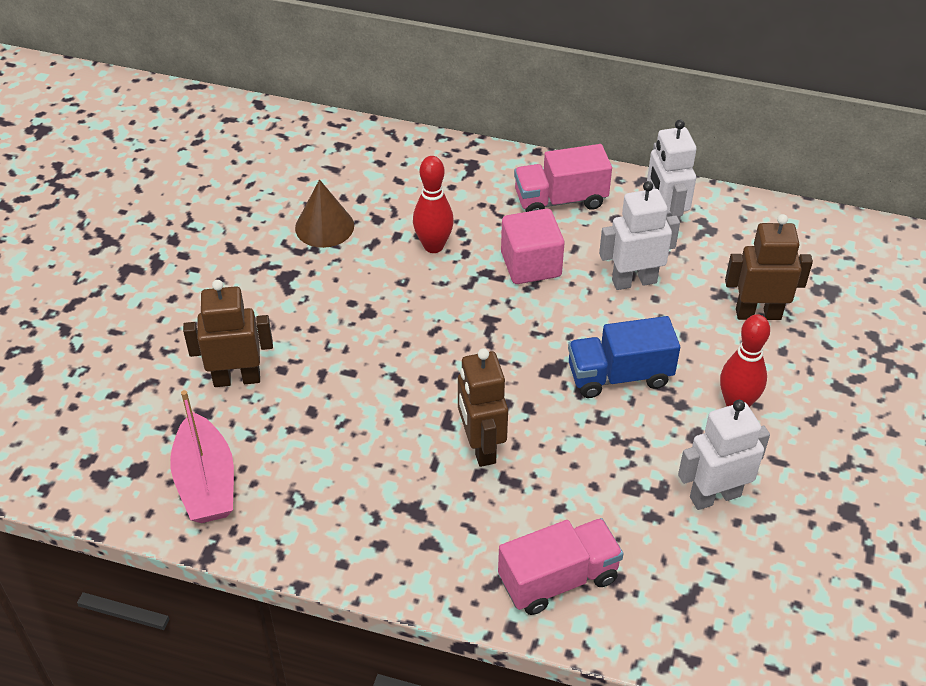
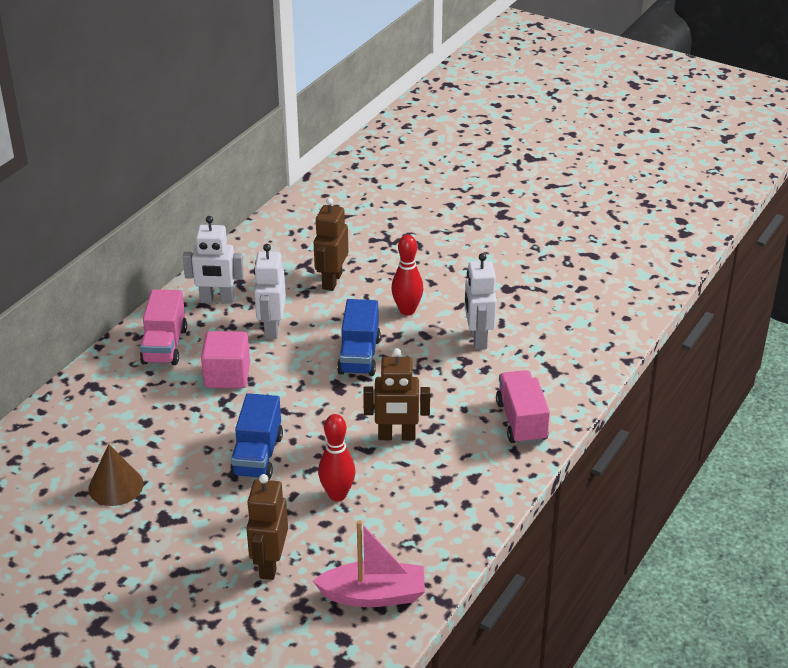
camera: 75 degrees left, 10 degrees down
(404, 325) = (257, 456): none -> blue truck
(433, 246) = (177, 424): red bowling pin -> red bowling pin (337, 495)

